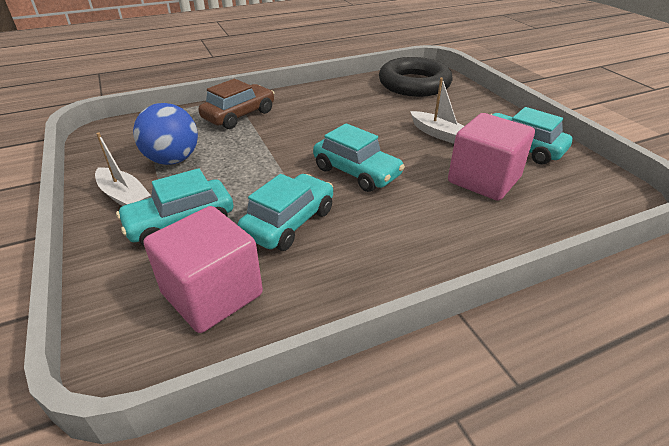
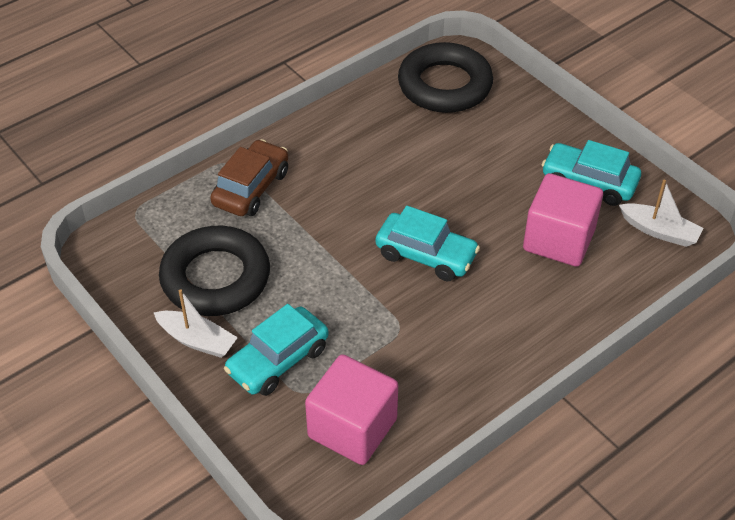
camera: 15 degrees left, 10 degrees up
(173, 160) = (215, 278): blue ball -> black ring
(289, 222) = (384, 336): turquoise car -> none
(439, 134) = (498, 176): white boat -> white boat (659, 231)

